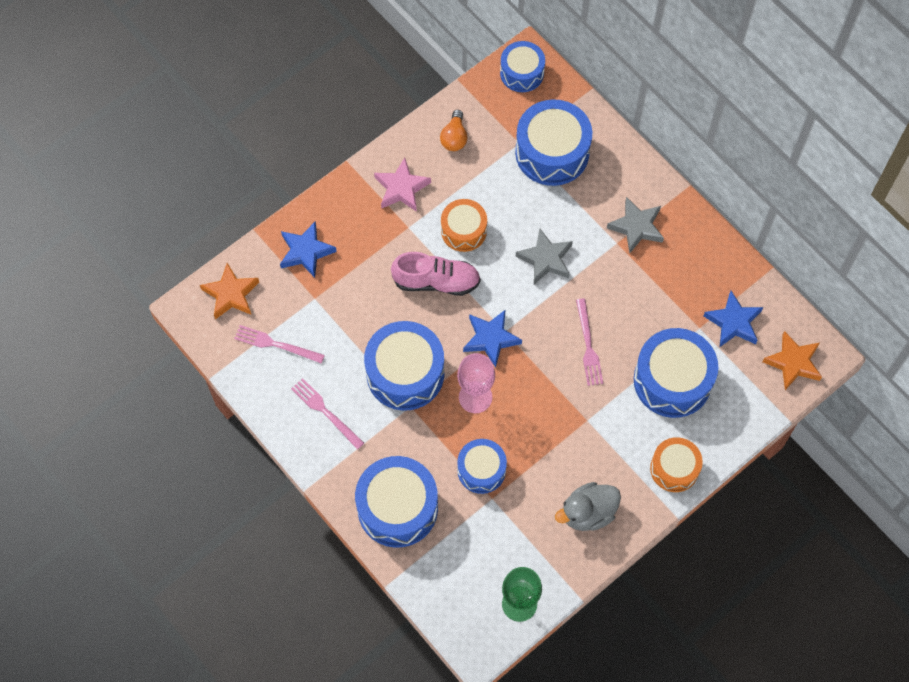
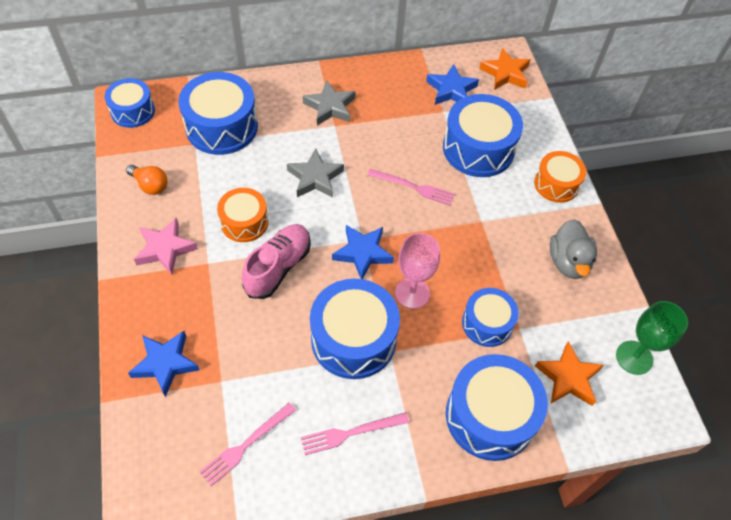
camera: 65 degrees left, 10 degrees down
(231, 294) = (157, 463): orange star -> orange star (568, 378)

